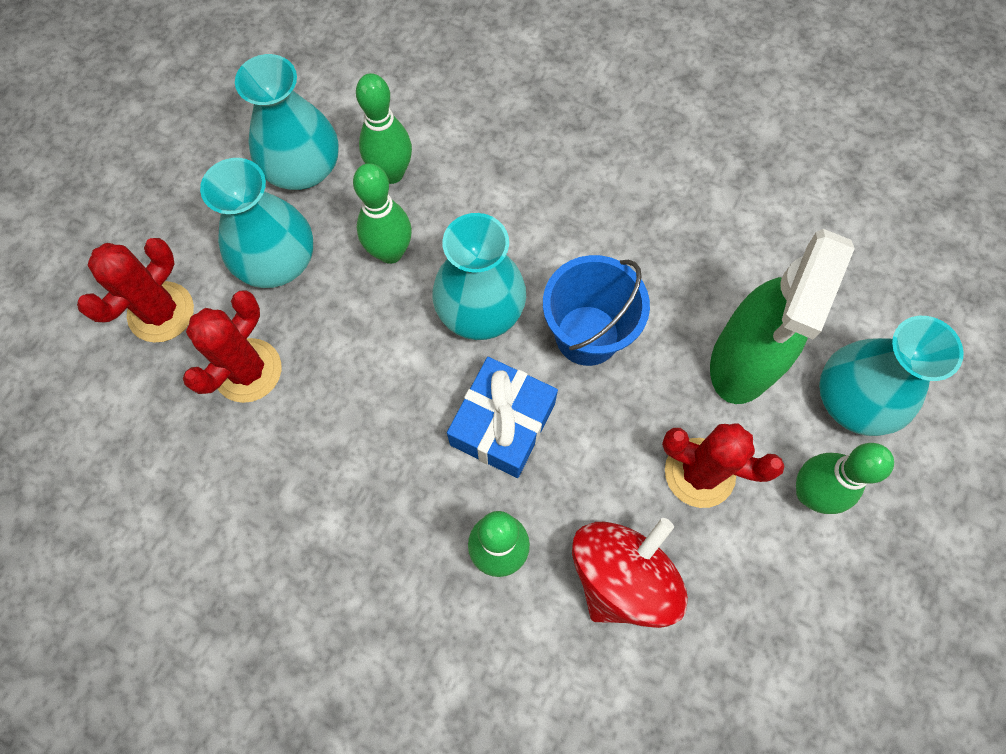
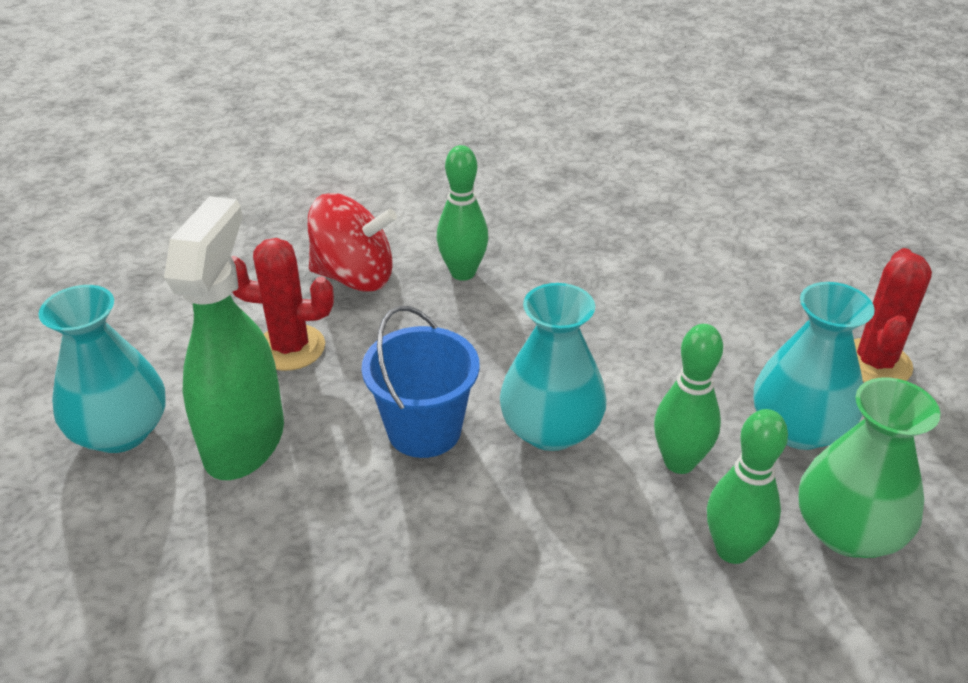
camera: 165 degrees right, 30 degrees down
(248, 370) = (753, 338): red cactus -> none
(303, 167) = (847, 531): turquoise vase -> green vase
(502, 424) = (489, 346): blue gift -> none
(622, 576) = (354, 277): red spinning top -> red spinning top turned 105 degrees counterclockwise
(809, 493) = (181, 353): green bowling pin -> none

